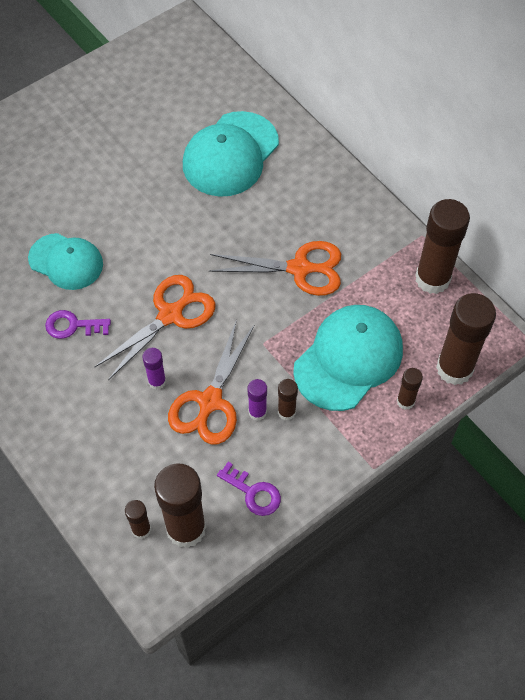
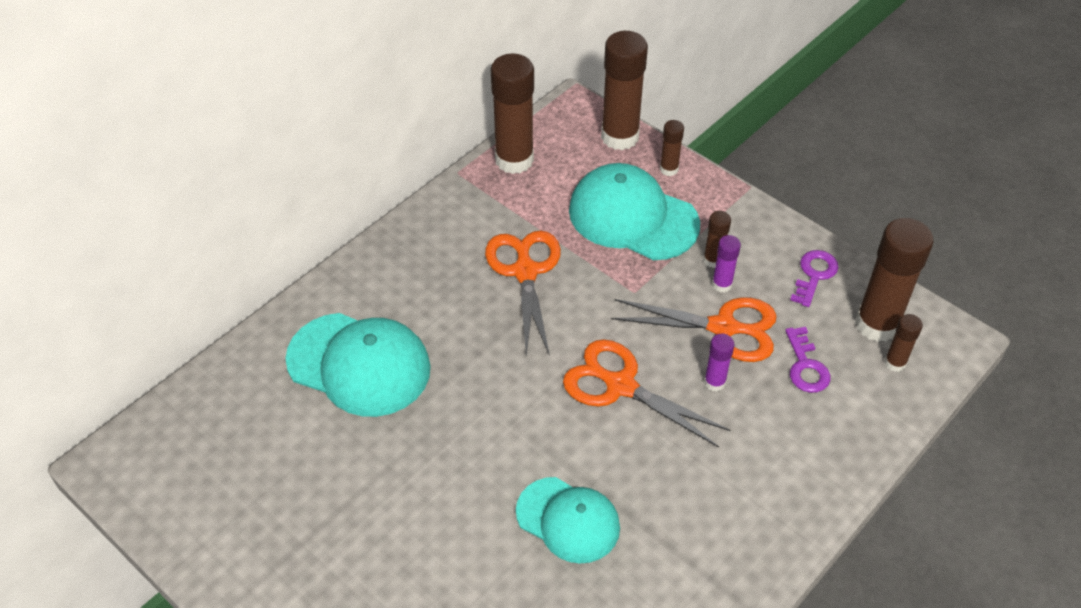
camera: 100 degrees left, 10 degrees down
(66, 261) = (568, 520): turquoise cap -> turquoise cap turned 105 degrees clockwise
(73, 326) = (664, 488): purple key -> purple key (806, 366)

